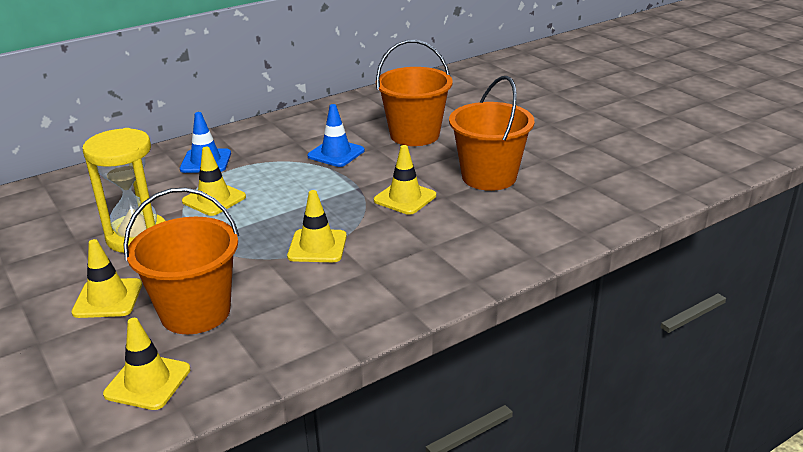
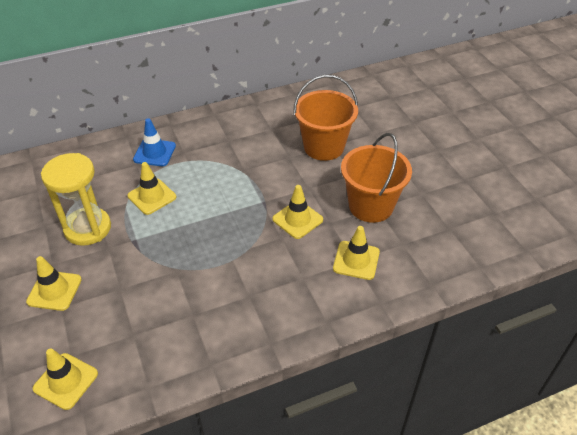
camera: 10 degrees right, 15 degrees up
(195, 312) = (113, 316): orange bucket -> none
(317, 246) = (217, 262): yellow traffic cone -> yellow traffic cone (356, 260)
(336, 153) = (256, 159): blue traffic cone -> none

